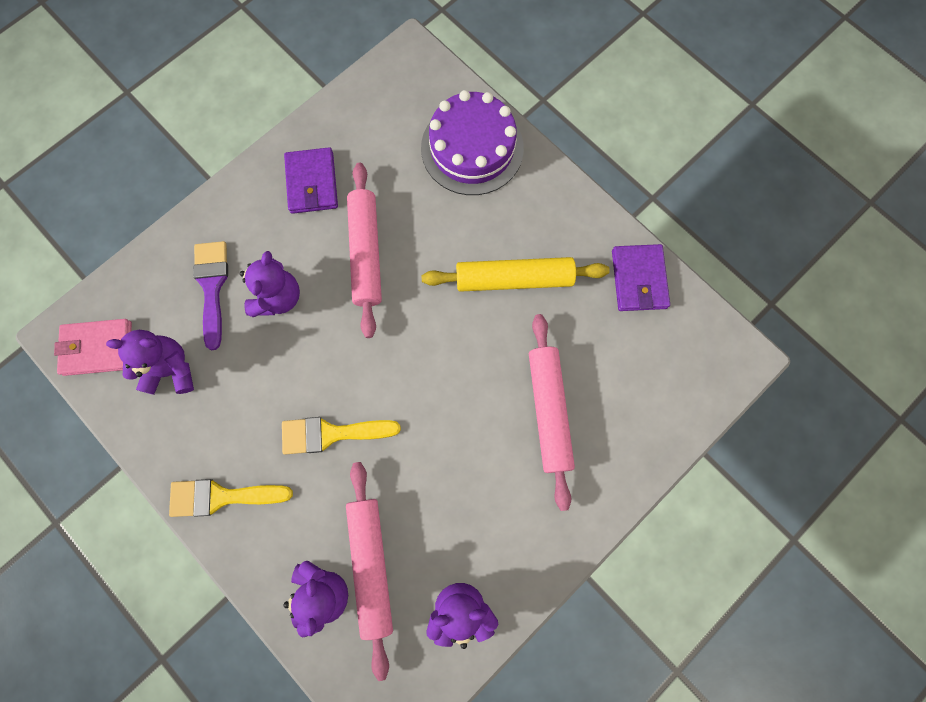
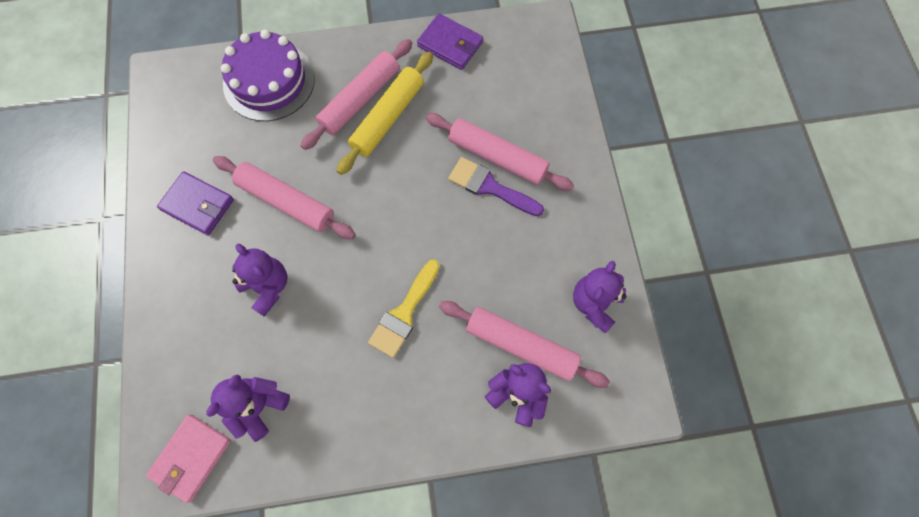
camera: 55 degrees left, 5 degrees down
(212, 287) = (217, 331): purple brush -> purple brush (490, 187)
(222, 496) = (391, 427): yellow brush -> none
(514, 240) = (360, 99): none -> pink rolling pin

